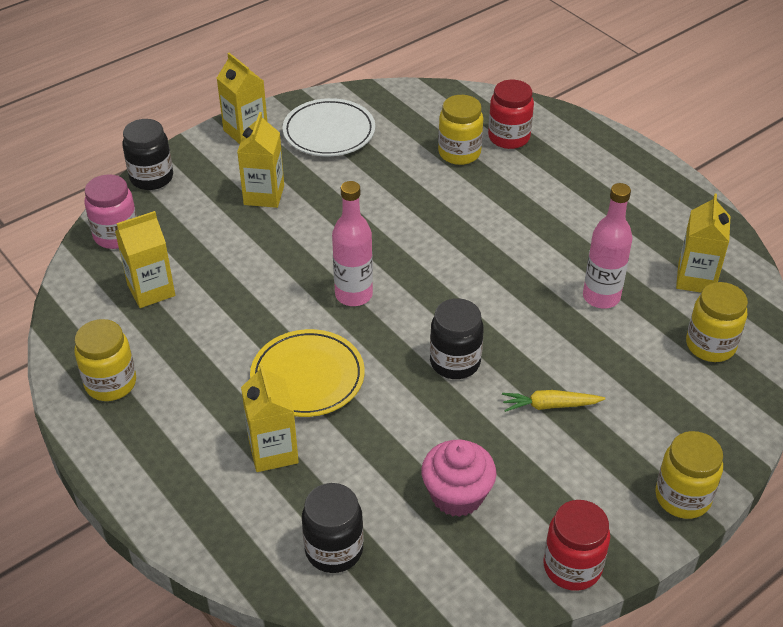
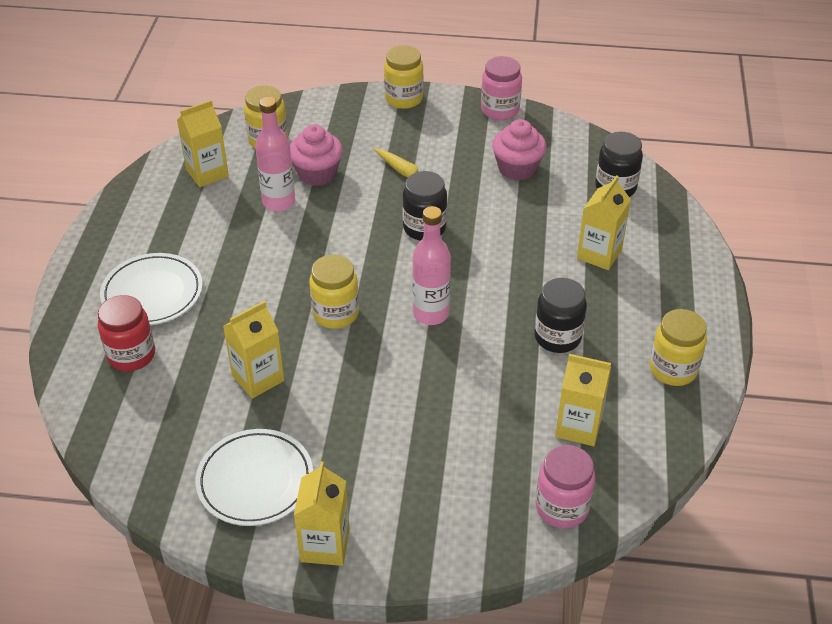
camera: 135 degrees left, 0 degrees up
(151, 178) = (471, 555): black jar -> black jar (557, 337)
(264, 195) = (393, 453): yellow carton -> yellow carton (258, 378)
(307, 377) = (529, 281): yellow plate -> none
(459, 153) = (189, 371): yellow jar -> yellow jar (335, 314)
(564, 175) = (152, 293): none -> white plate
(572, 567) = (500, 110): red jar -> pink jar
(616, 345) = (317, 174): none -> pink cupcake

